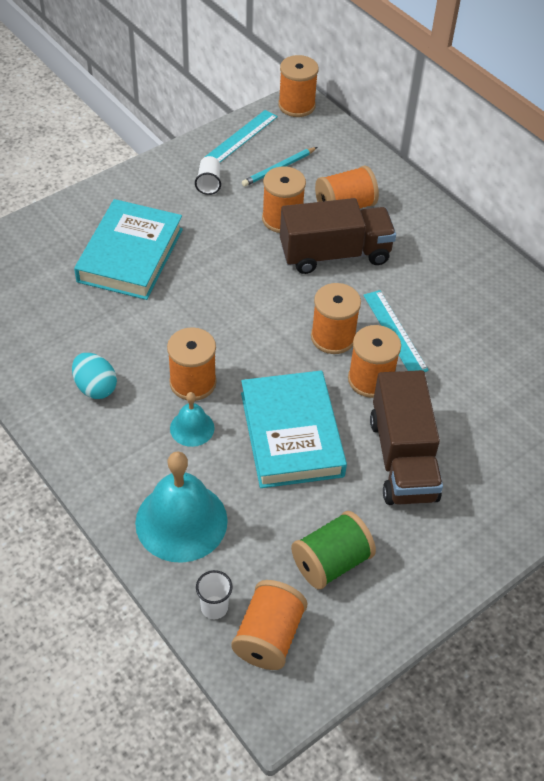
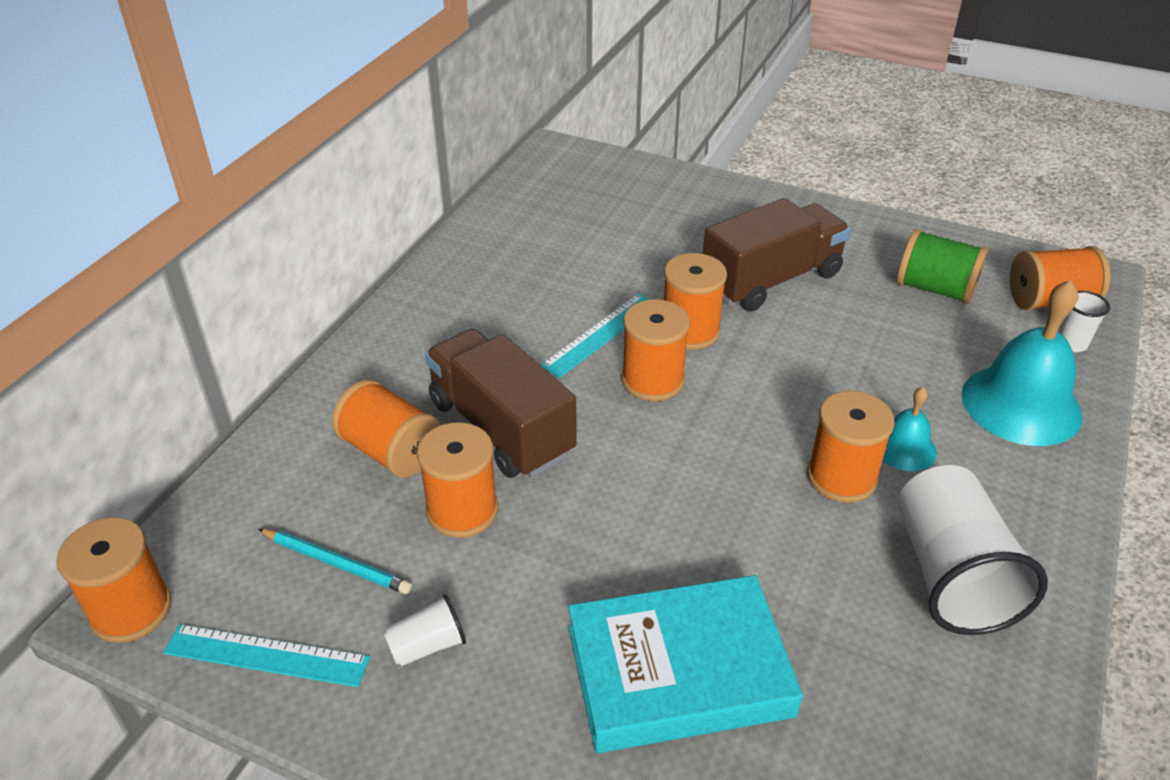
camera: 115 degrees left, 10 degrees down
(95, 387) = (951, 575): turquoise egg -> white cup
(291, 434) = (824, 364): turquoise book -> none

